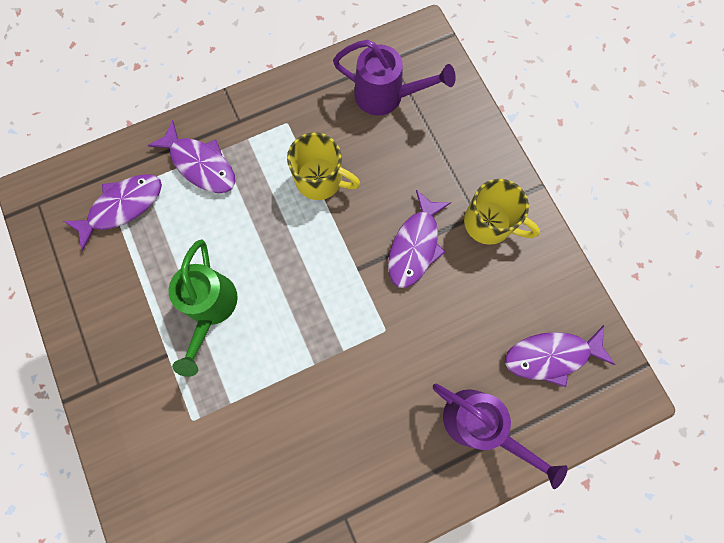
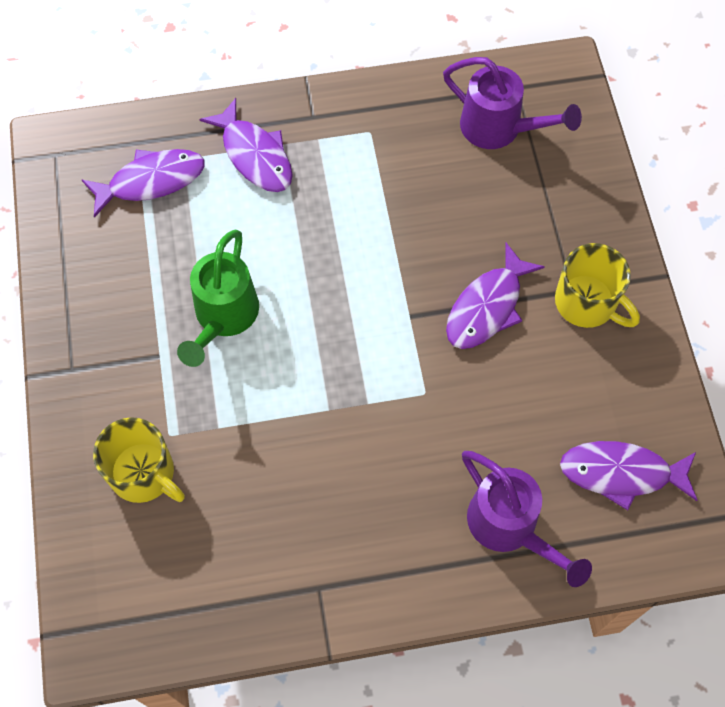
camera: 15 degrees right, 10 degrees down
(320, 179) = (393, 205): yellow mug -> yellow mug (144, 474)

